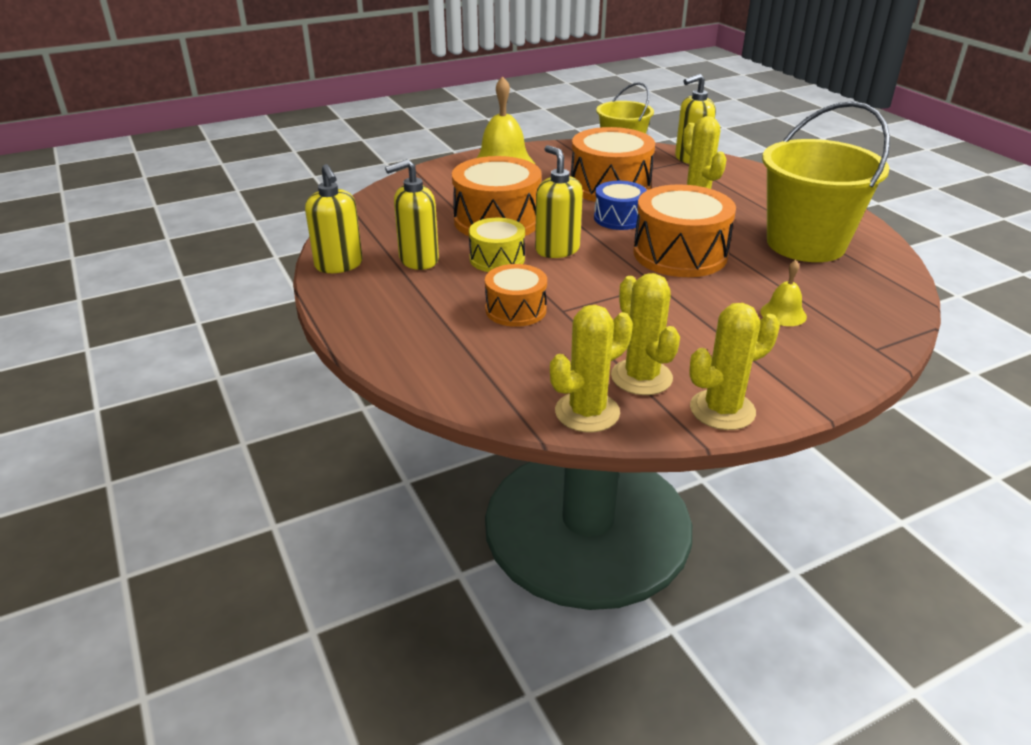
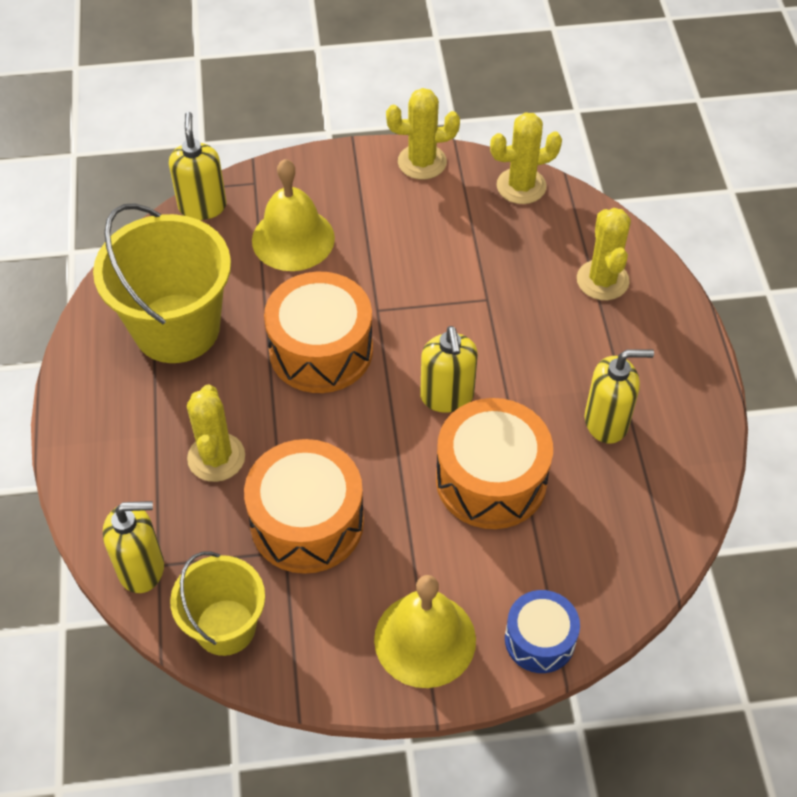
camera: 160 degrees left, 20 degrees up
(339, 265) = (696, 438): yellow soap dispenser -> yellow soap dispenser (202, 206)
(497, 259) = (519, 399): yellow drum -> none
(516, 310) = (530, 312): orange drum -> none
(619, 218) = (342, 439): blue drum -> blue drum (539, 639)
(641, 377) = (462, 206): yellow cactus -> yellow cactus (602, 280)
(783, 314) = (293, 239): yellow bell -> yellow bell, size x1.97

